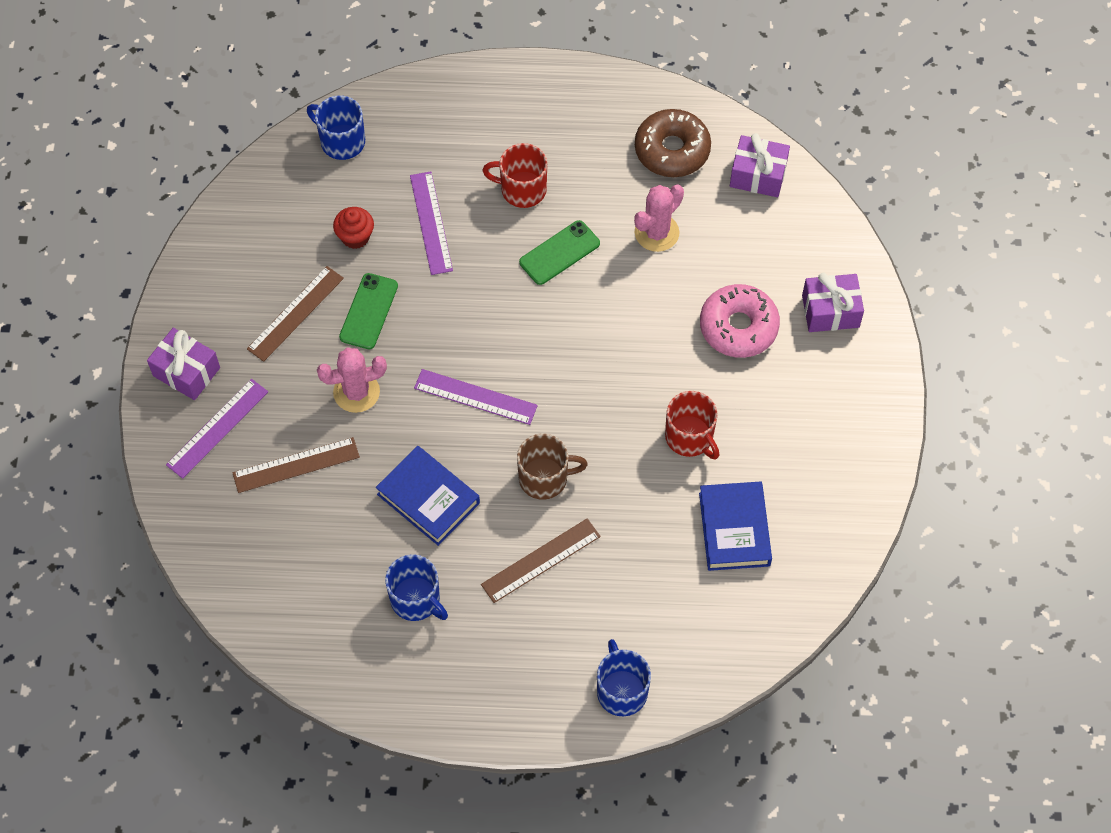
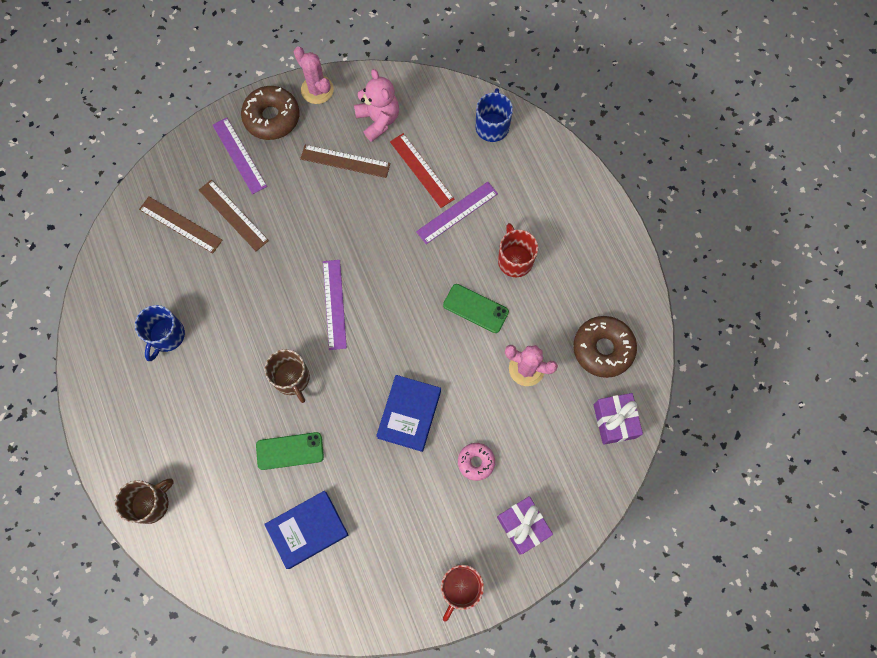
camera: 65 degrees right, 10 degrees up
(186, 372) = (272, 117): purple gift -> brown donut
(217, 428) = (239, 155): purple ruler -> purple ruler turned 45 degrees clockwise
(261, 256) = (378, 120): none -> pink teddy bear
(355, 237) = (421, 170): red cupcake -> red ruler
(356, 392) = (303, 226): pink cactus -> pink cactus (317, 90)
(368, 311) = (368, 205): green phone -> green phone (290, 451)
(428, 498) = (244, 309): blue book -> blue book (409, 414)
(541, 560) = (228, 404): brown ruler -> brown ruler (180, 225)
(621, 690) = (151, 503): blue mug -> brown mug
(690, 437) = (368, 466): red mug -> red mug (460, 587)
(738, 327) = (476, 462): pink donut -> pink donut, size x0.58

